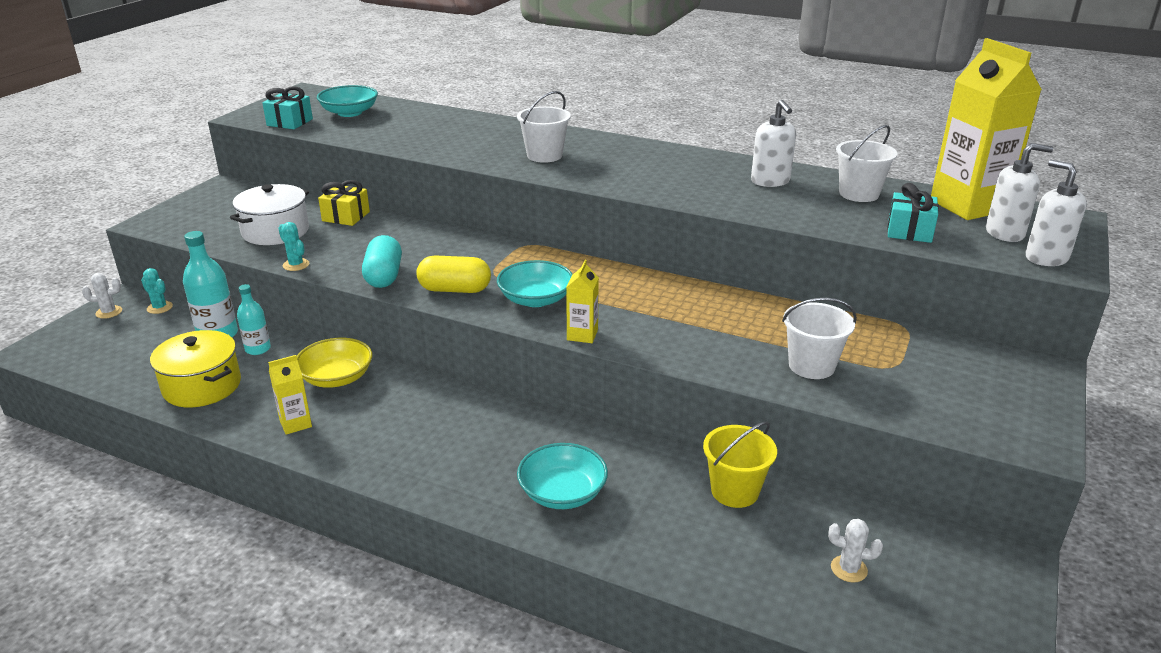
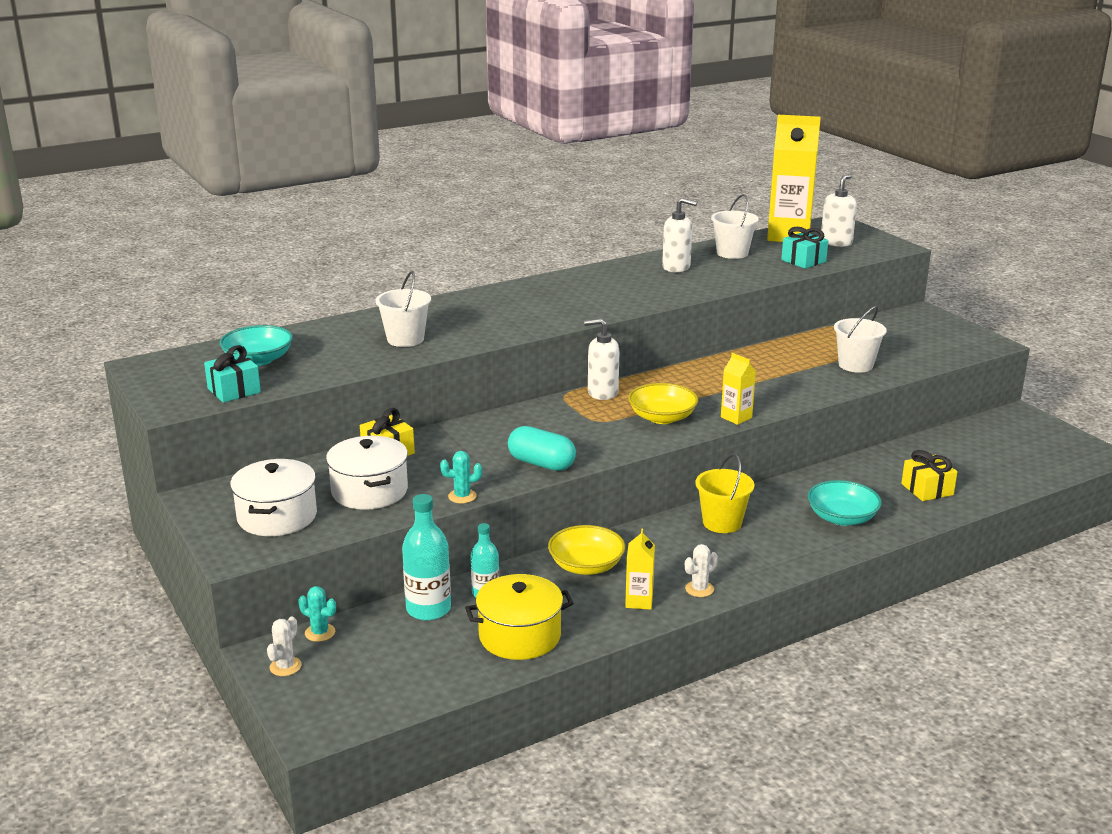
camera: 55 degrees left, 5 degrees down
(160, 307) = (320, 633): turquoise cactus -> turquoise cactus turned 45 degrees clockwise
(211, 216) = (277, 516): none -> white pot
(455, 289) = (606, 442): yellow capsule -> none
(535, 299) = (662, 417): turquoise bowl -> yellow bowl
(544, 155) = (512, 315): white bucket -> white bucket (405, 339)
(697, 537) = (927, 489): none -> yellow gift
(734, 491) = (893, 462): yellow bucket -> yellow bucket (722, 523)
(848, 569) = (992, 457): white cactus -> white cactus (699, 589)
(1046, 258) = (877, 246): white soap dispenser -> white soap dispenser (602, 392)

